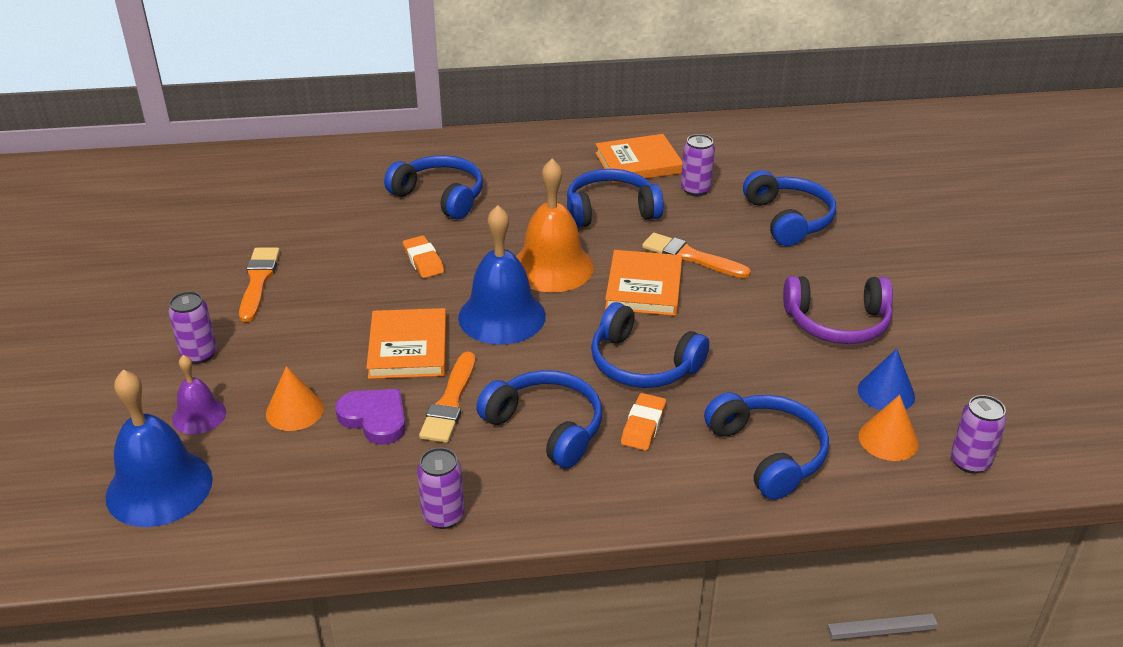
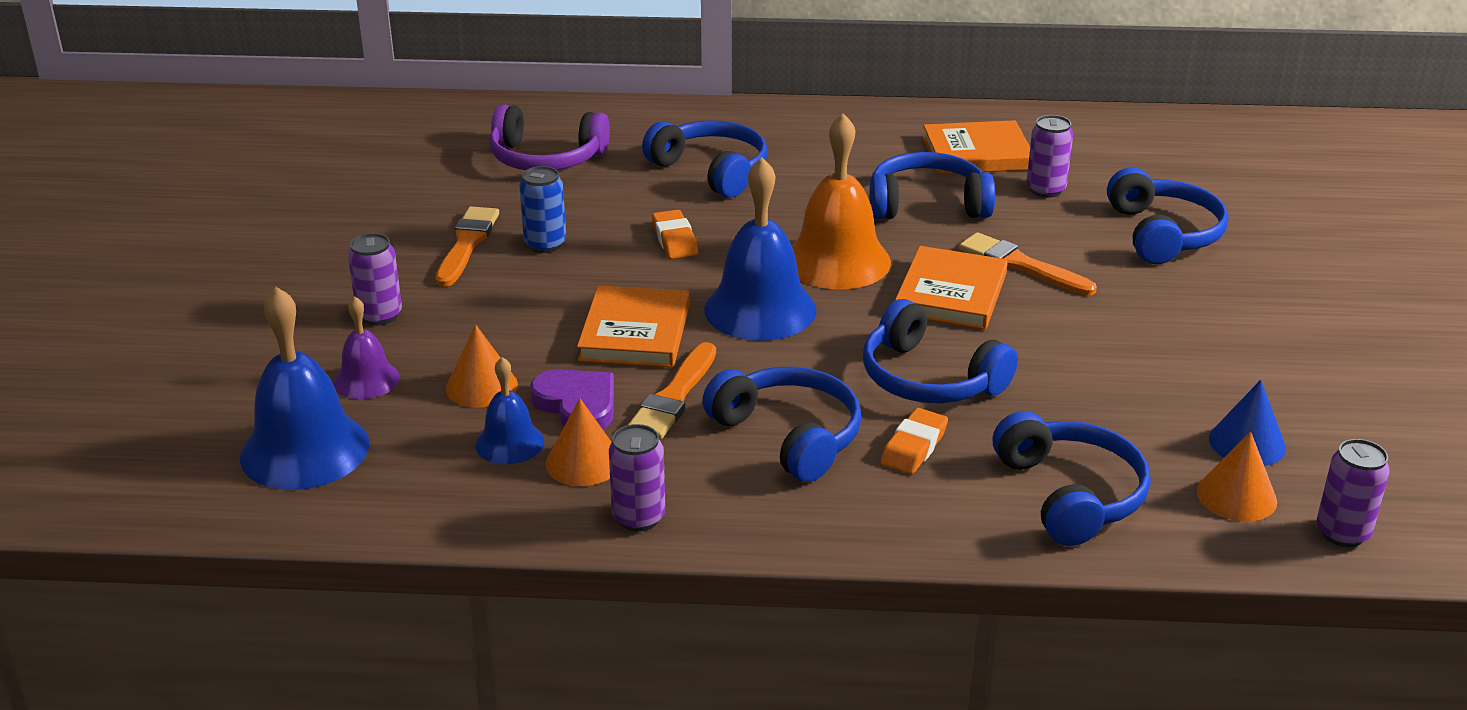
camera: 10 degrees right, 5 degrees down
(322, 275) = (545, 244): none -> blue can
(327, 460) = (509, 443): none -> blue bell
(390, 470) = (583, 462): none -> orange cone
(837, 323) = (1201, 357): purple headphones -> purple headphones (546, 158)

